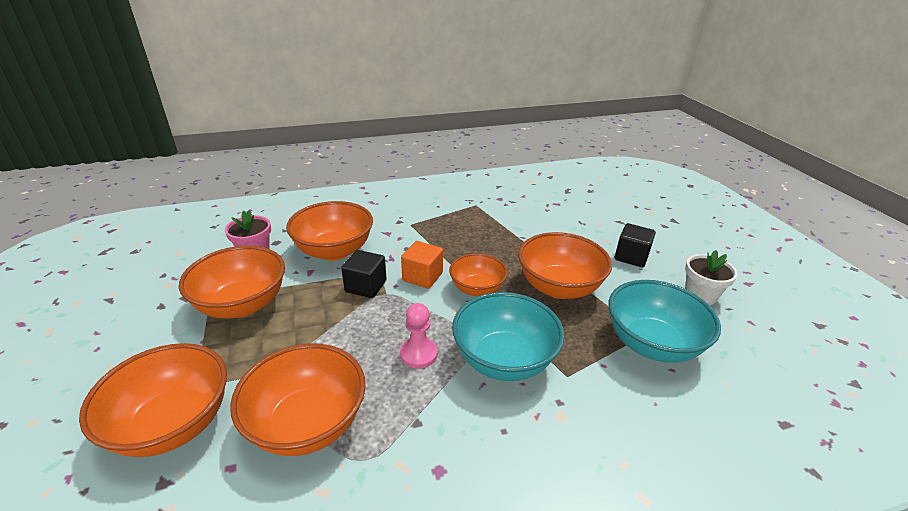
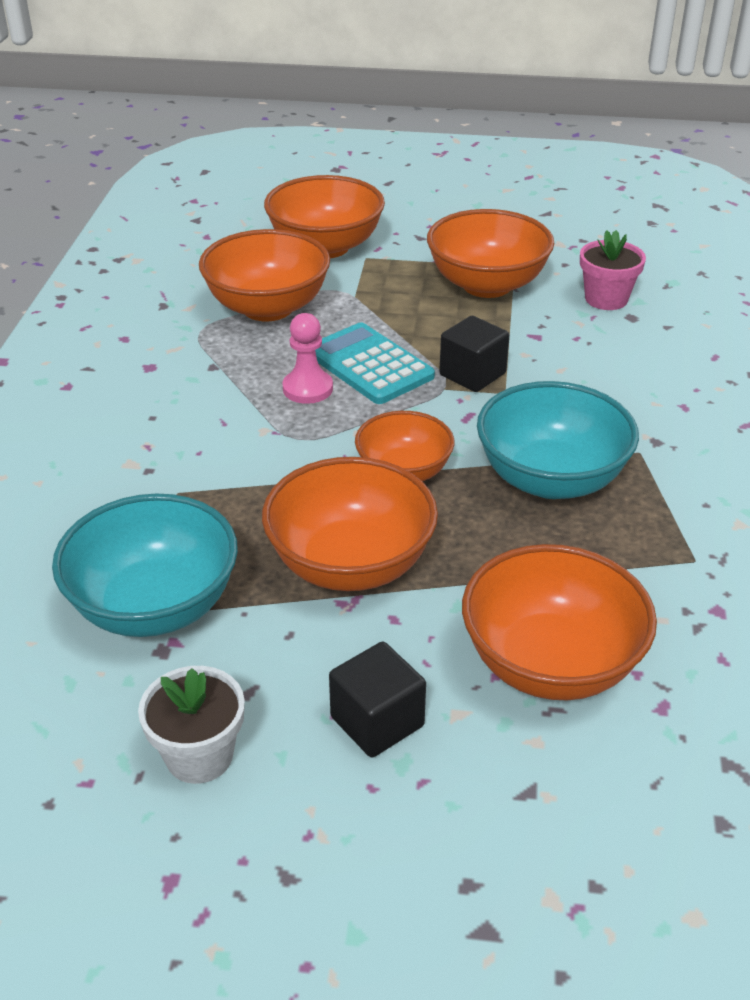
camera: 115 degrees right, 5 degrees up
(334, 251) = (582, 361): orange bowl -> orange bowl (550, 663)
(374, 333) = (369, 365): none -> turquoise calculator
(422, 277) = (467, 428): orange cube -> none
(504, 360) = (245, 450): turquoise bowl -> turquoise bowl (550, 479)

